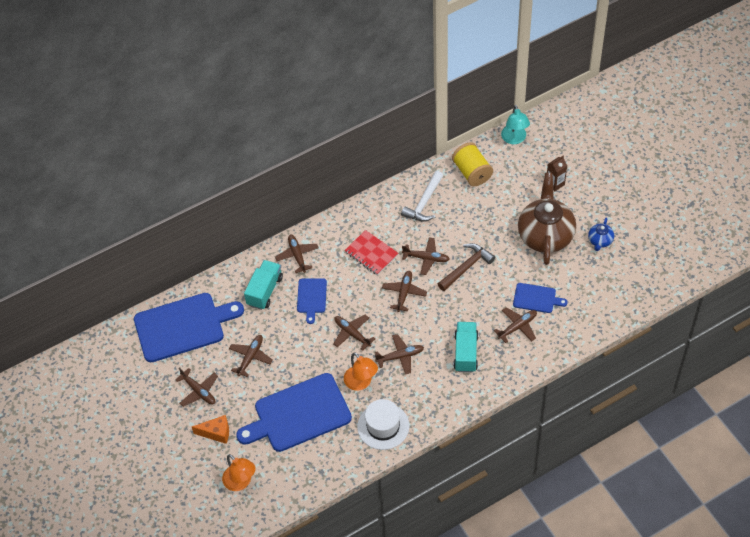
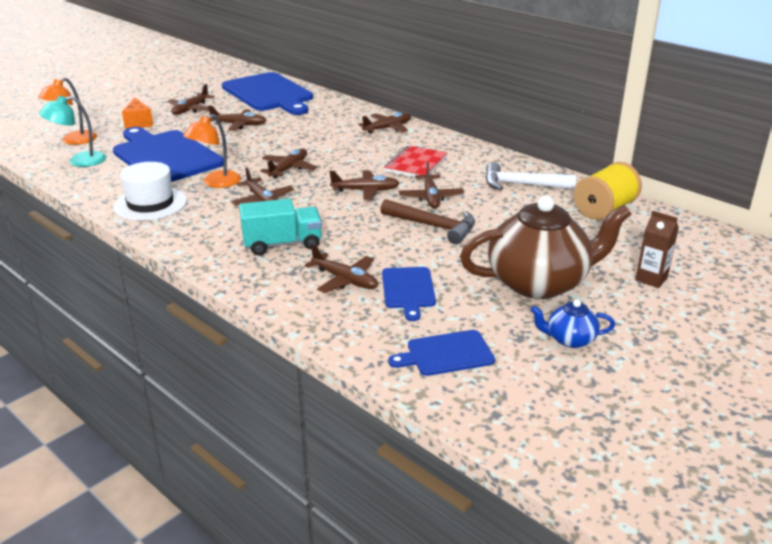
camera: 70 degrees right, 25 degrees down
(265, 291) = (330, 120): turquoise truck -> none
(311, 297) = (332, 142): blue cutting board -> blue cutting board (446, 354)
(514, 139) = (701, 233): turquoise lamp -> turquoise lamp (79, 161)

